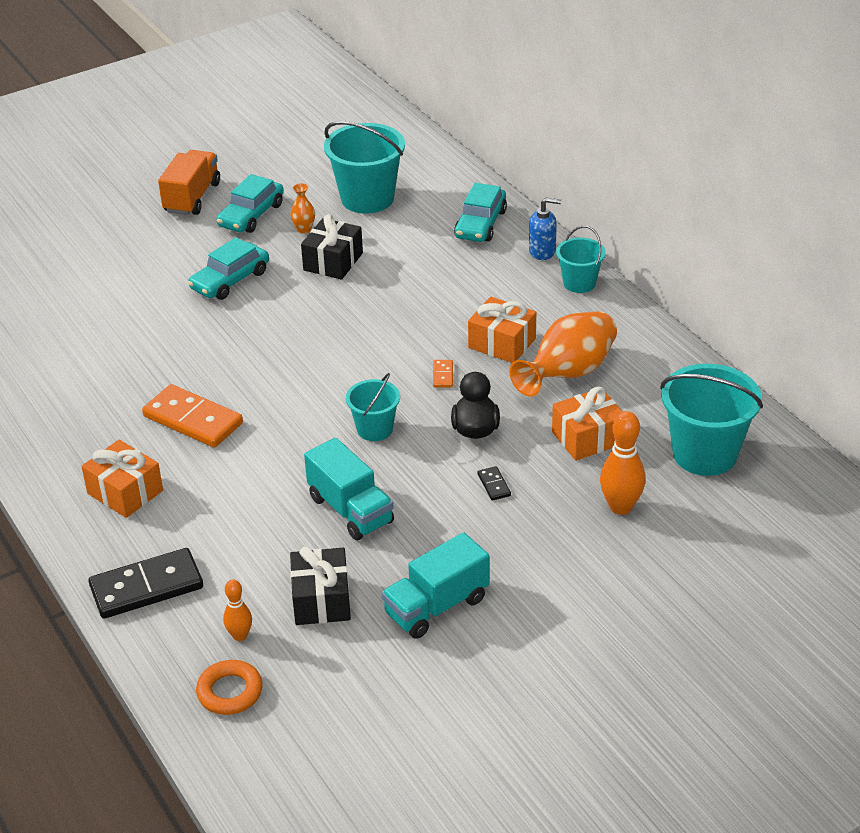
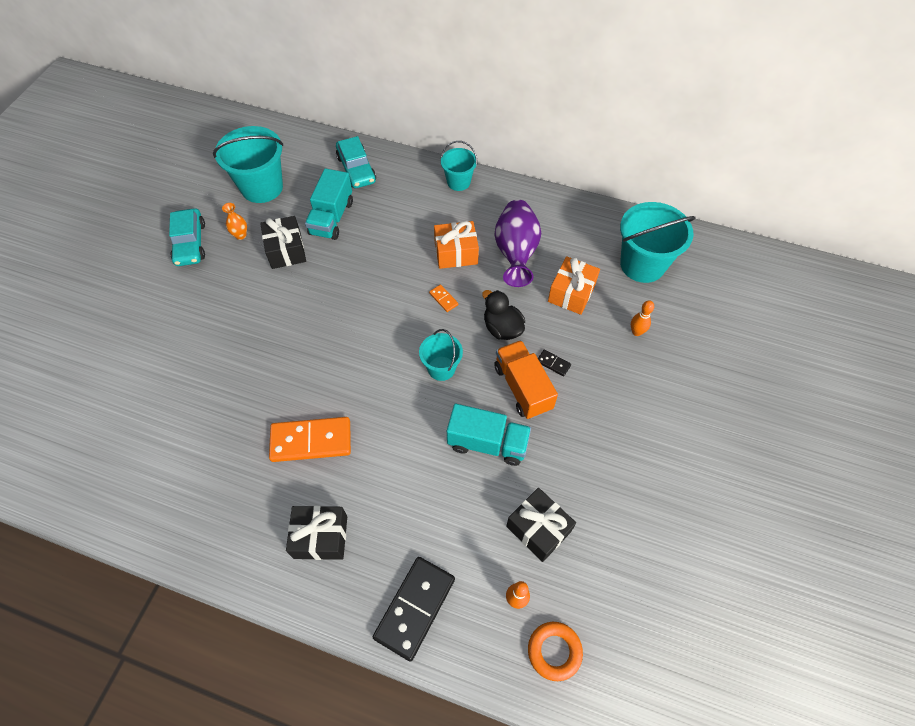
camera: 40 degrees left, 20 degrees up
(125, 492) = (320, 537): orange gift -> black gift
(192, 198) = (130, 251): orange truck -> orange truck (523, 387)
(230, 280) = (226, 306): turquoise car -> none
(436, 606) = (609, 480): turquoise truck -> turquoise truck (331, 218)
(542, 251) = (414, 170): blue soap dispenser -> none
(568, 374) = (516, 253): orange vase -> purple vase
(620, 507) = (636, 332): orange bowling pin -> orange bowling pin, size x0.59

